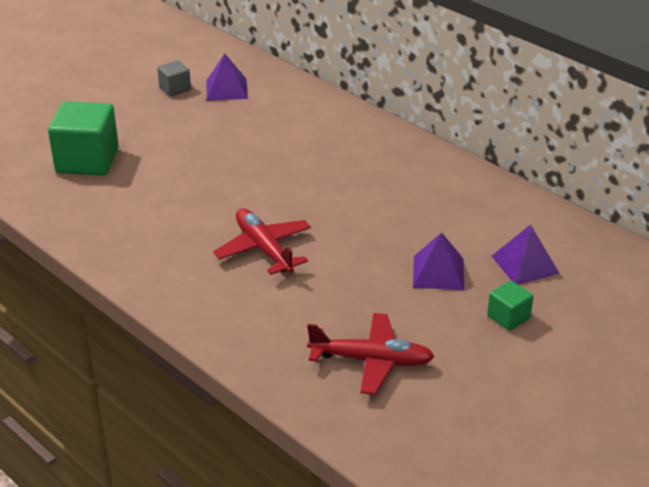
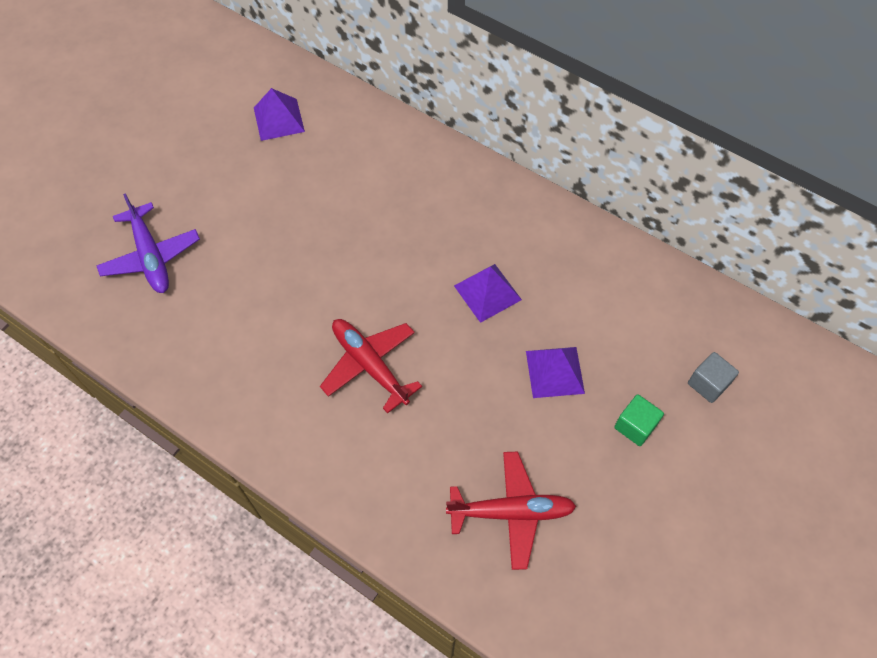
camera: 10 degrees left, 25 degrees up
(87, 161) = (151, 256): green cube -> purple plane
(175, 89) = (222, 126): grey cube -> grey cube (708, 384)
(525, 264) = (639, 346): purple pyramid -> purple pyramid (487, 292)

